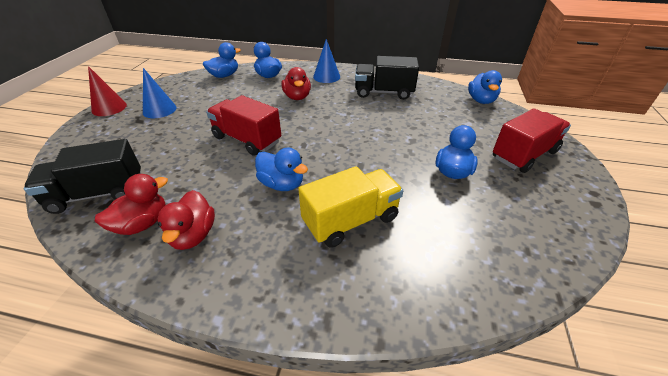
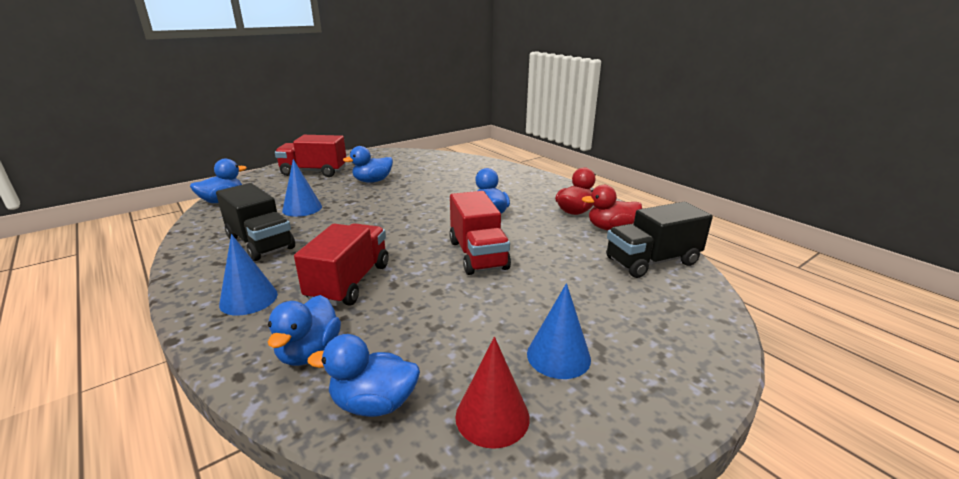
camera: 140 degrees left, 15 degrees down
(98, 194) = (652, 261): black truck -> black truck turned 135 degrees clockwise
(109, 108) = (658, 414): red cone -> red cone (492, 416)
(297, 97) = (349, 282): red duck -> red truck
(351, 220) = (472, 186): yellow truck -> none
(423, 118) = (302, 208): none -> blue cone

